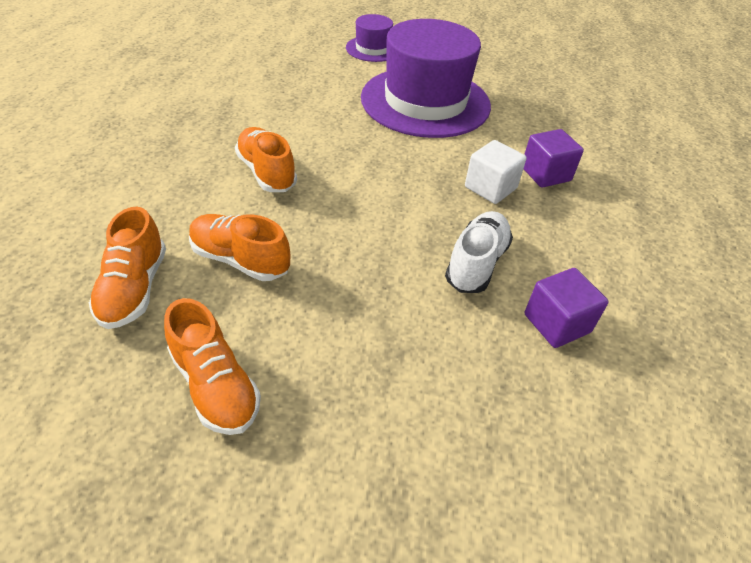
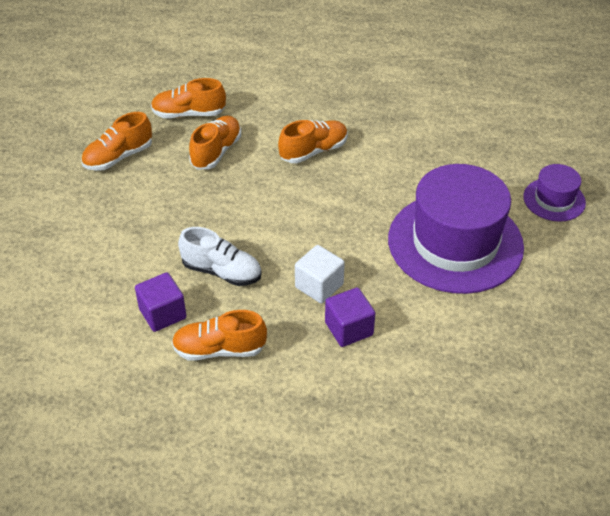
camera: 90 degrees right, 0 degrees up
(599, 270) = (219, 349): none -> orange shoe

